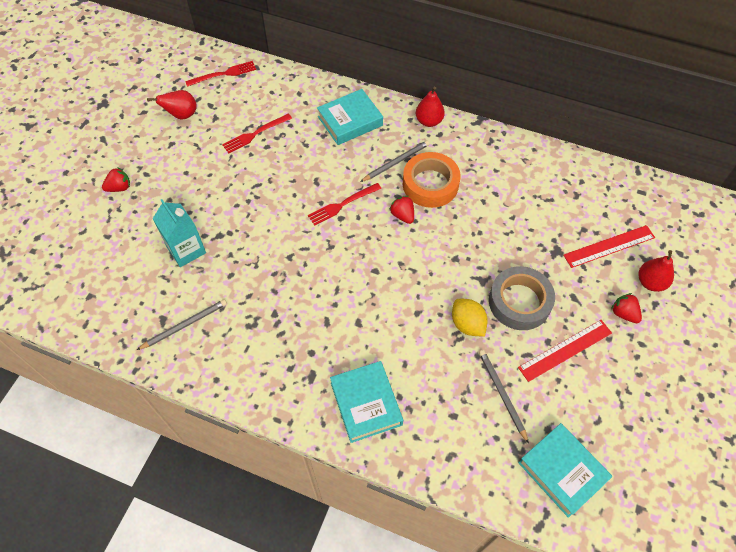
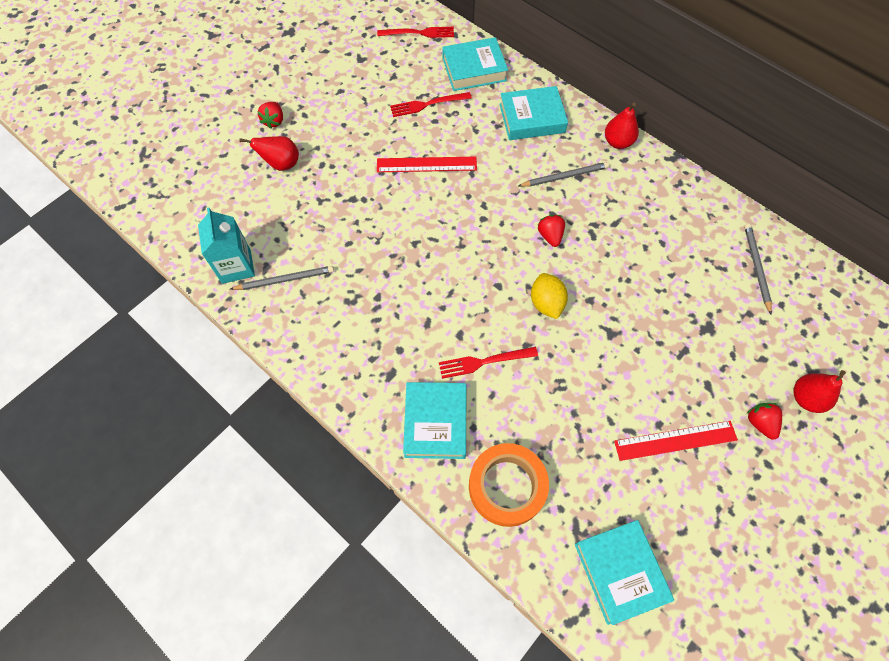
camera: 20 degrees right, 5 degrees up
(119, 187) = (274, 121): red strawberry -> red strawberry turned 105 degrees clockwise
(181, 115) = (361, 64): red pear -> red pear (281, 164)
(186, 250) = (315, 204): turquoise carton -> turquoise carton (236, 266)
(284, 93) = (474, 69): none -> turquoise book
(341, 205) = (489, 205): red fork -> red fork (483, 362)
(430, 184) = (593, 211): orange tape -> orange tape (507, 486)
(467, 324) = (576, 375): yellow lemon -> yellow lemon (546, 303)
(502, 394) = (585, 464): grey pencil -> grey pencil (756, 267)
(519, 302) = (643, 370): grey tape -> none
(609, 246) = (772, 342): red ruler -> red ruler (426, 164)

